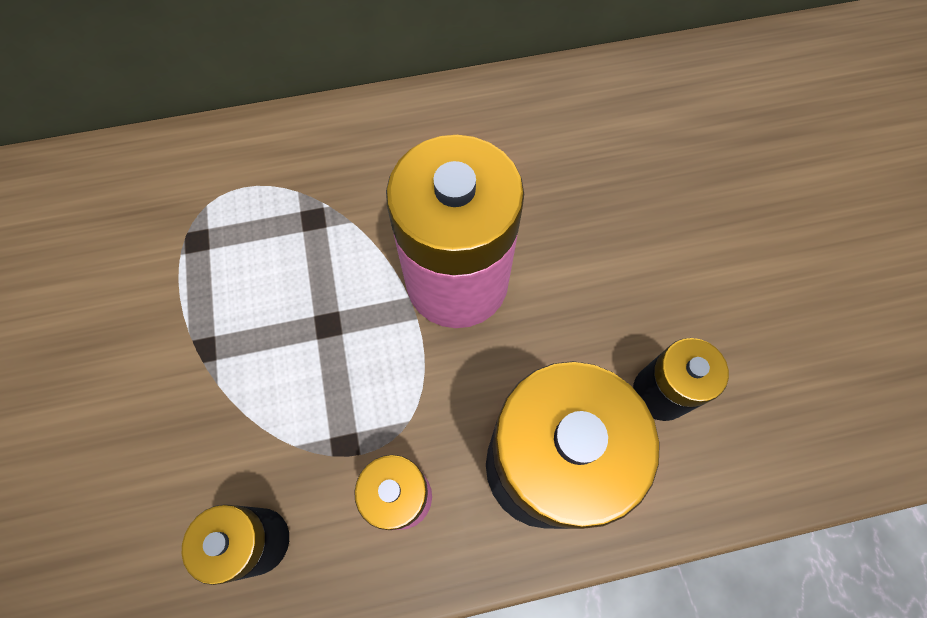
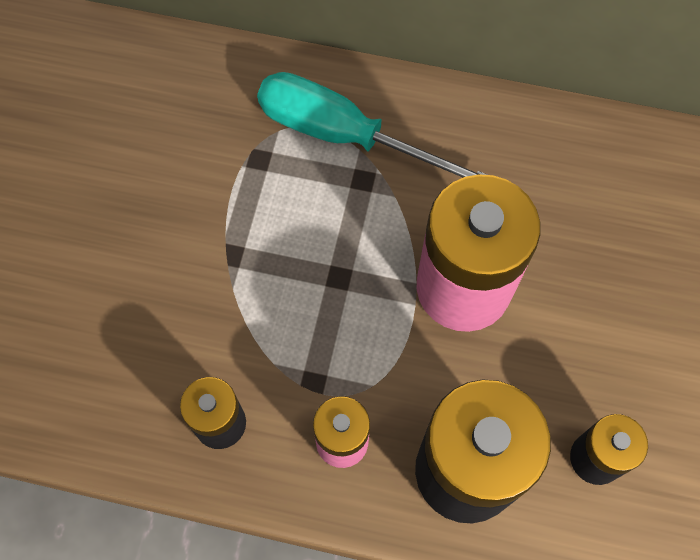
camera: 25 degrees right, 0 degrees up
(278, 184) = (345, 136): none -> turquoise screwdriver

